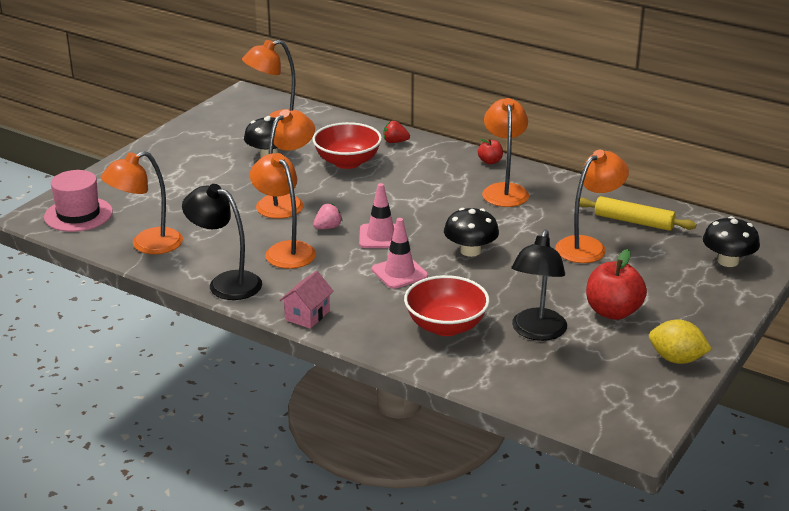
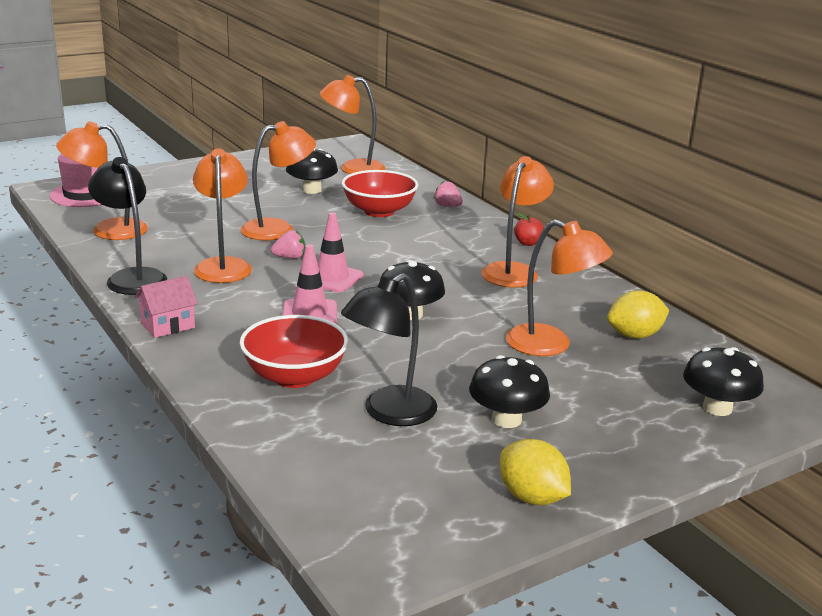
camera: 25 degrees right, 5 degrees down
(395, 142) = (447, 206): red strawberry -> pink strawberry
(588, 246) = (551, 345): orange lamp -> orange lamp turned 45 degrees clockwise
(613, 312) = (506, 419): red apple -> black mushroom
(633, 221) = (634, 335): yellow rolling pin -> yellow lemon

